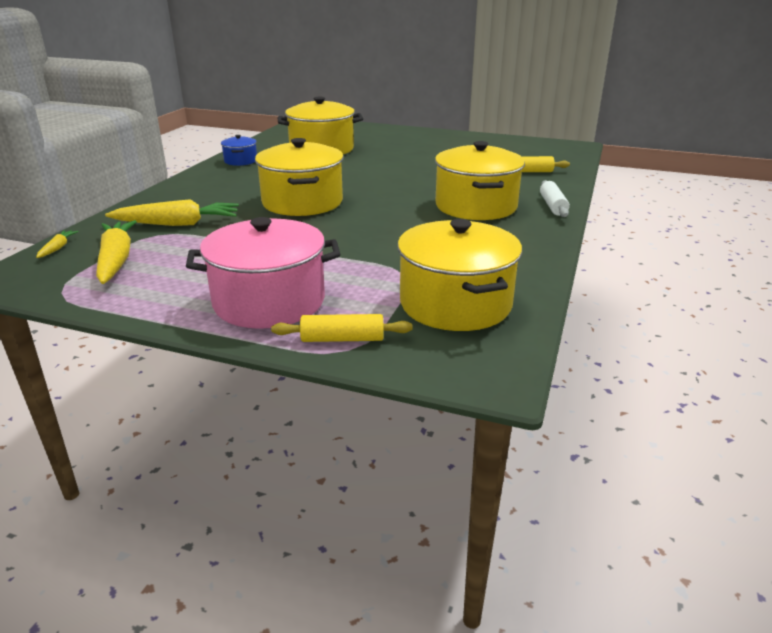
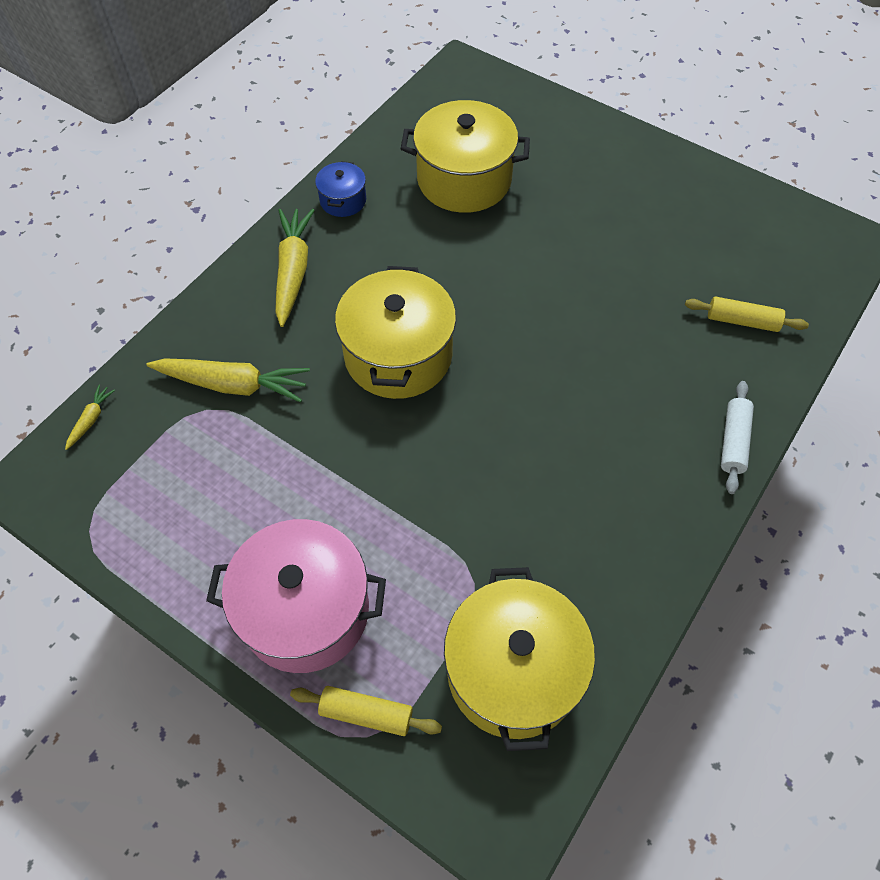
camera: 15 degrees right, 30 degrees up
(116, 260) = (153, 467): yellow carrot -> yellow carrot (293, 271)
(476, 206) = (625, 418): yellow pot -> none

